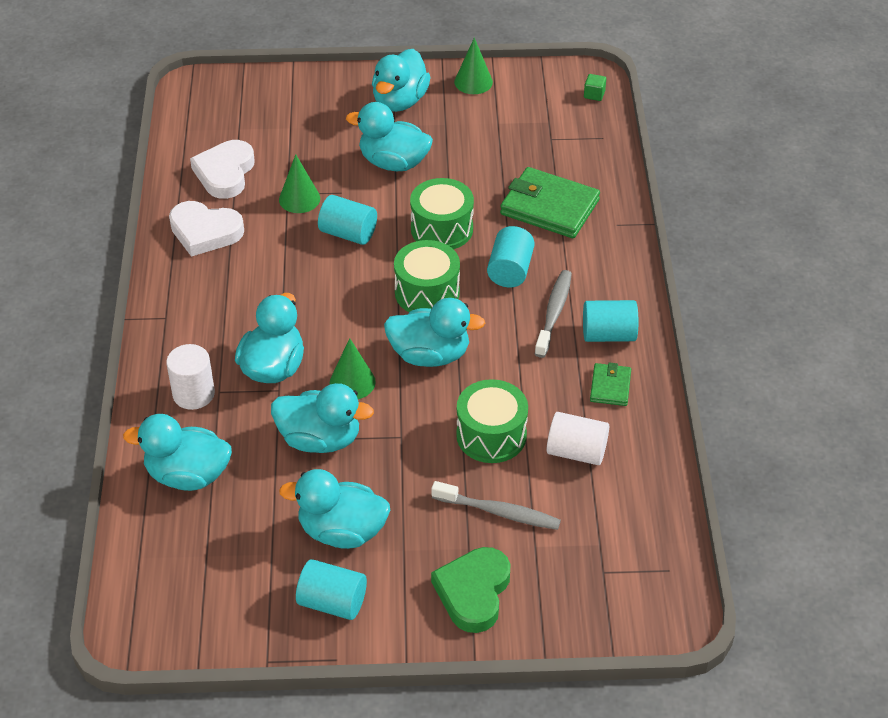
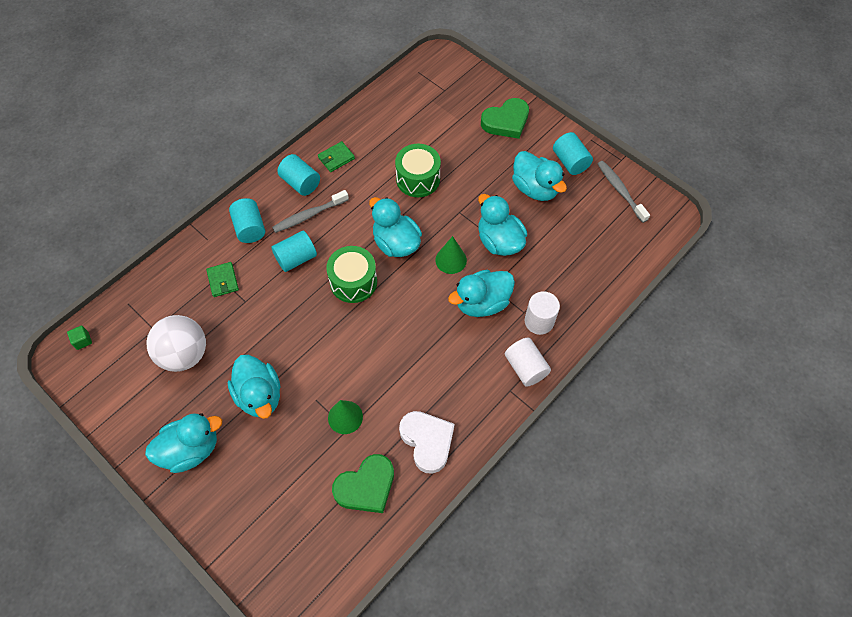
camera: 135 degrees left, 15 degrees up
(188, 475) = (583, 274): turquoise duck -> none
(225, 173) = (366, 486): white heart -> green heart
(348, 233) = (347, 361): turquoise cylinder -> turquoise cylinder (250, 228)
(442, 229) = (295, 317): green drum -> none
(473, 82) = (128, 423): green cone -> none
(498, 143) = (184, 354): none -> white ball
(499, 512) = (457, 143): grey toothbrush -> grey toothbrush (620, 190)
(549, 207) = (223, 280): green wallet -> green wallet, size x0.52
(576, 452) = (391, 142): white cylinder -> white cylinder (525, 368)

